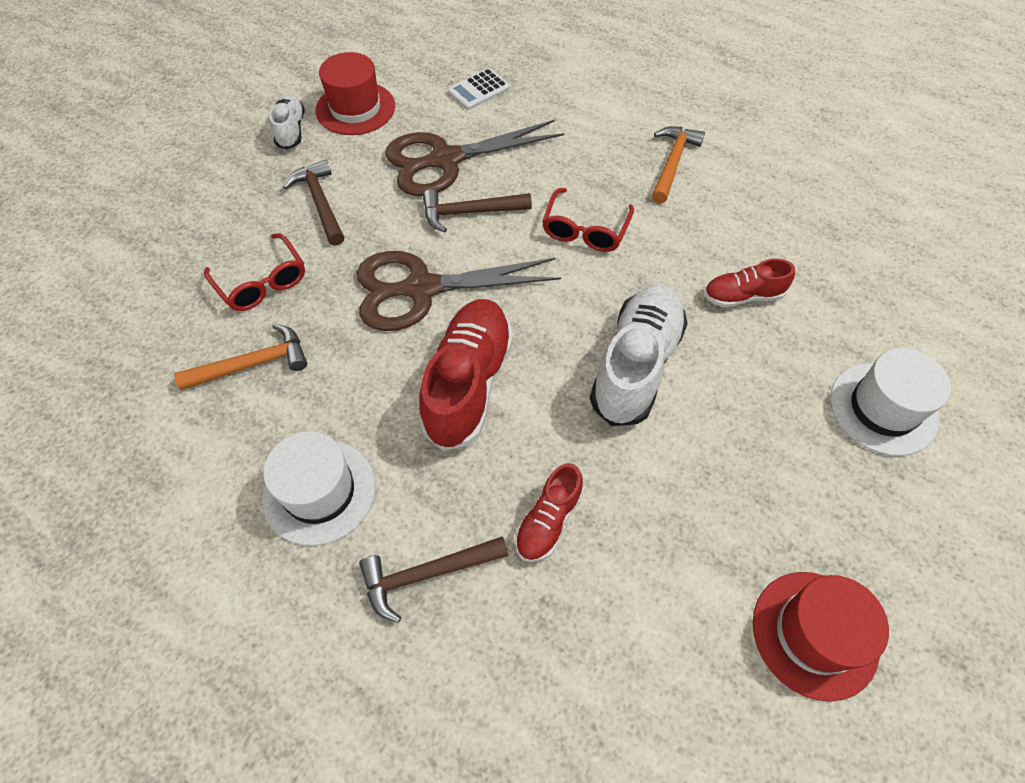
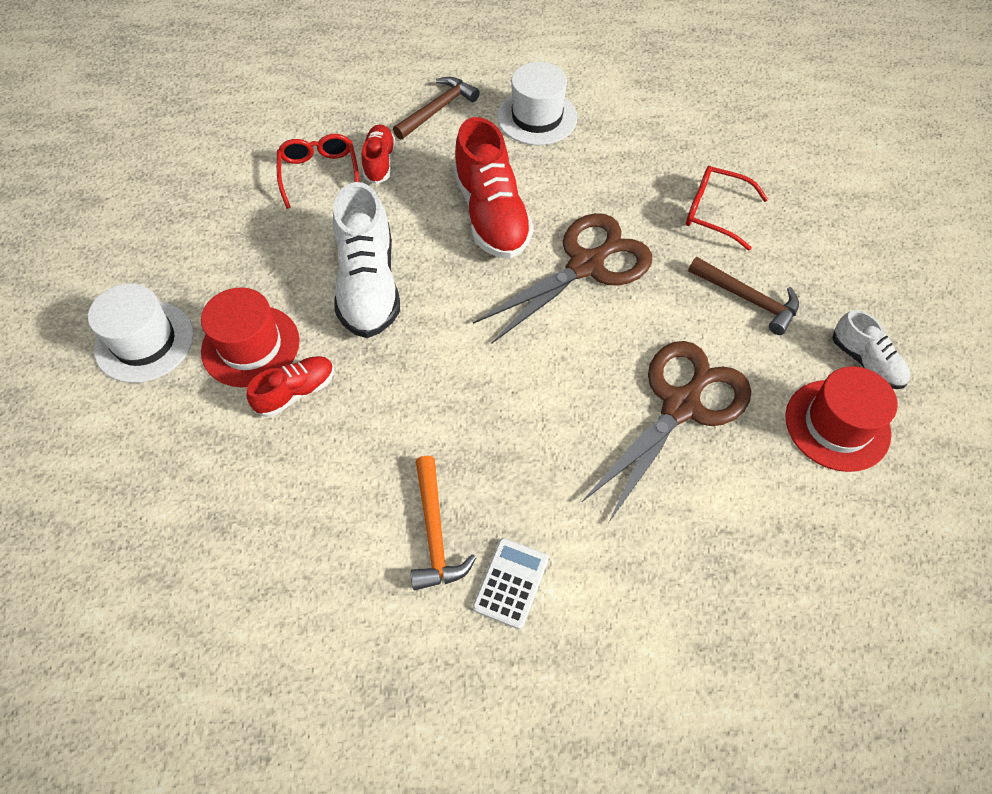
camera: 150 degrees right, 0 degrees up
(253, 364) = (656, 160): orange hammer -> none
(470, 213) = (605, 356): brown hammer -> none
(478, 90) = (734, 531): white calculator -> white calculator (511, 583)
(585, 230) = (482, 392): red glasses -> red glasses (319, 174)
(815, 634) = (182, 177): red hat -> red hat (250, 346)

